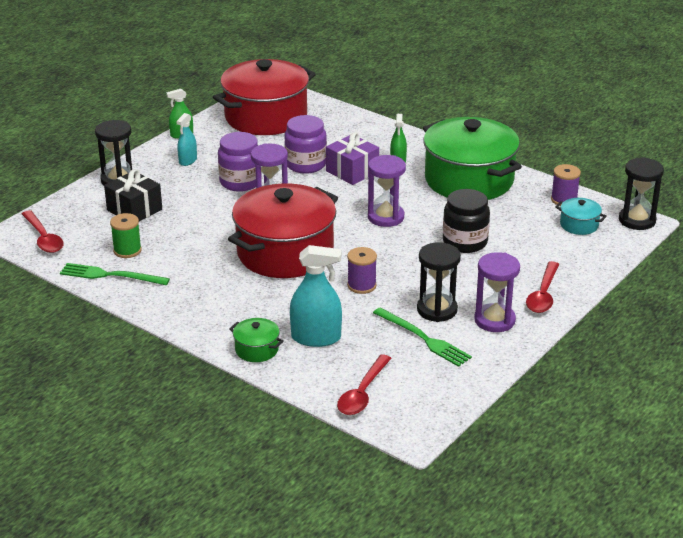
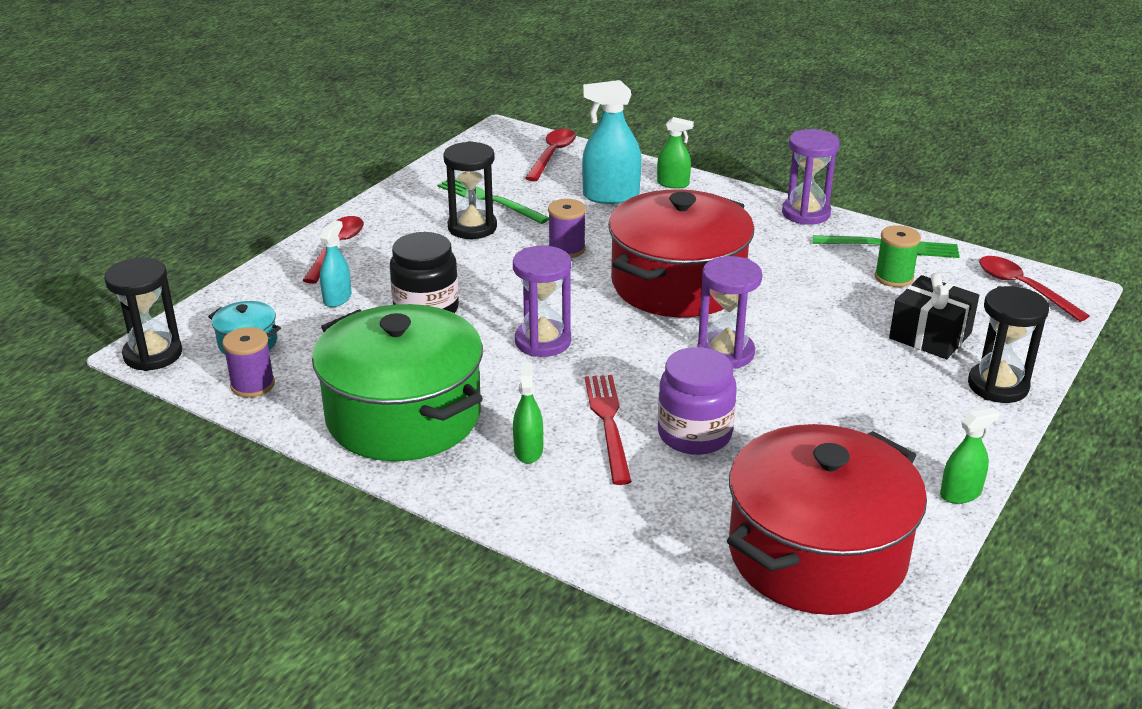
camera: 175 degrees right, 0 degrees up
(188, 160) = (908, 432): turquoise spray bottle -> turquoise spray bottle (337, 298)
(240, 182) = (793, 392): purple jar -> none
(257, 349) = (673, 184): green pot -> green spray bottle
(352, 171) = (608, 423): purple gift -> red fork
(494, 320) = (404, 220): purple hourglass -> purple hourglass (806, 213)

